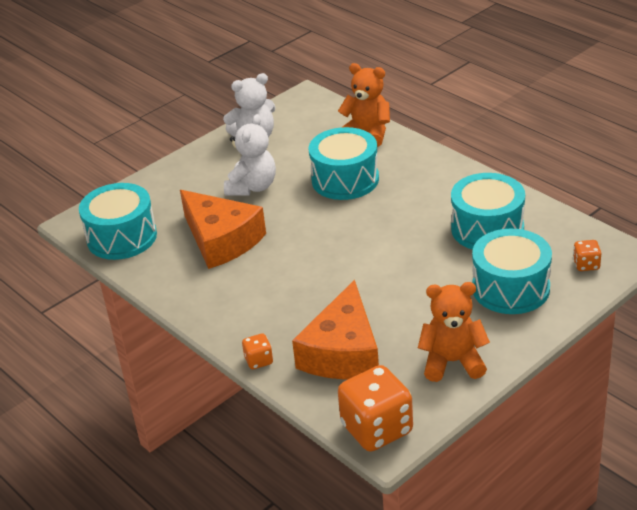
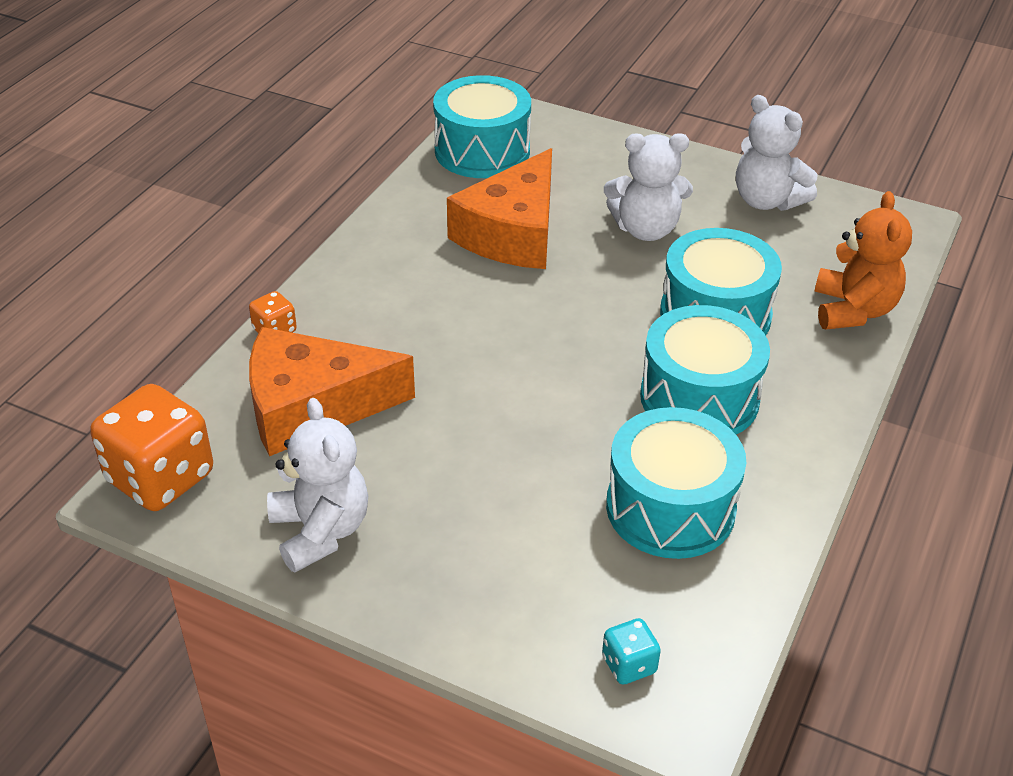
camera: 65 degrees right, 5 degrees up
(452, 362) = (320, 531): orange teddy bear -> white teddy bear
(510, 288) = (522, 569): turquoise drum -> turquoise drum (699, 398)
(586, 265) = (629, 665): orange dice -> turquoise dice

